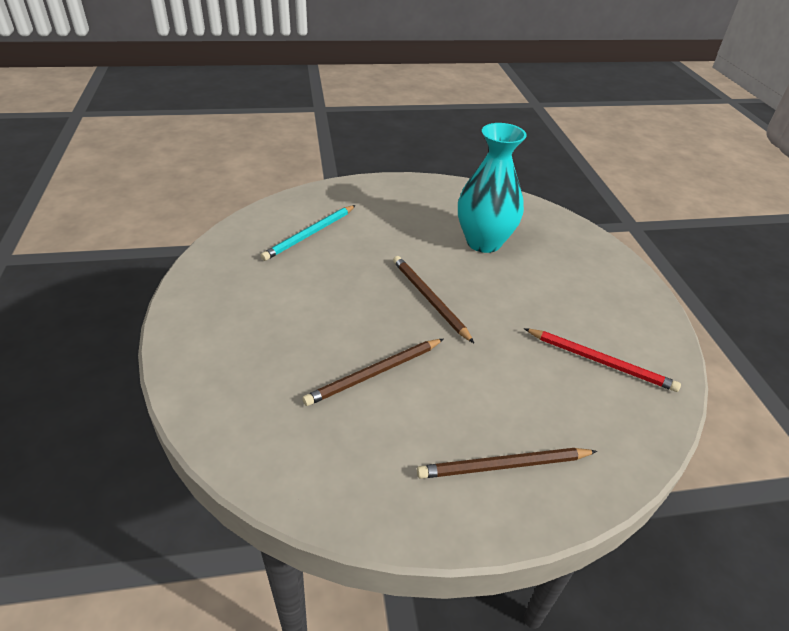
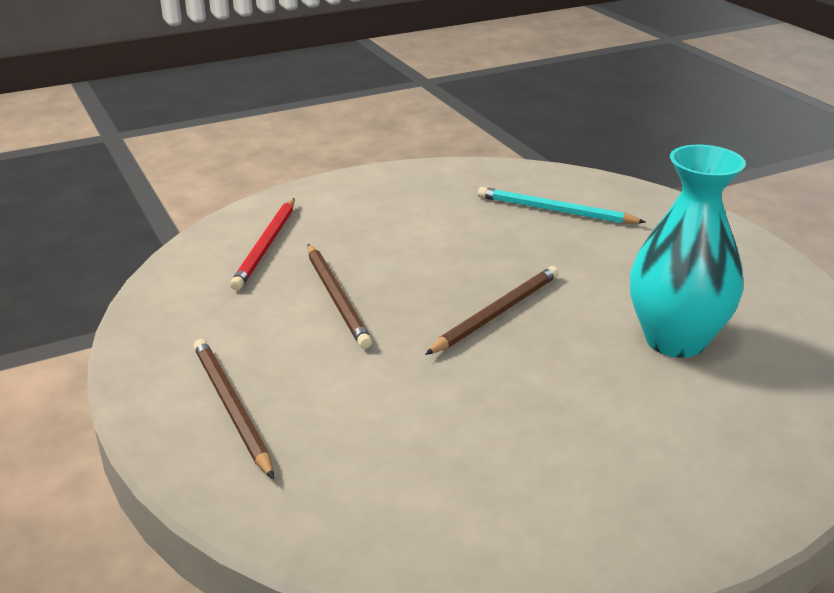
camera: 75 degrees right, 10 degrees down
(374, 373) = (337, 298): brown pencil -> brown pencil turned 150 degrees counterclockwise
(600, 361) = (466, 484): red pencil -> red pencil (266, 246)

